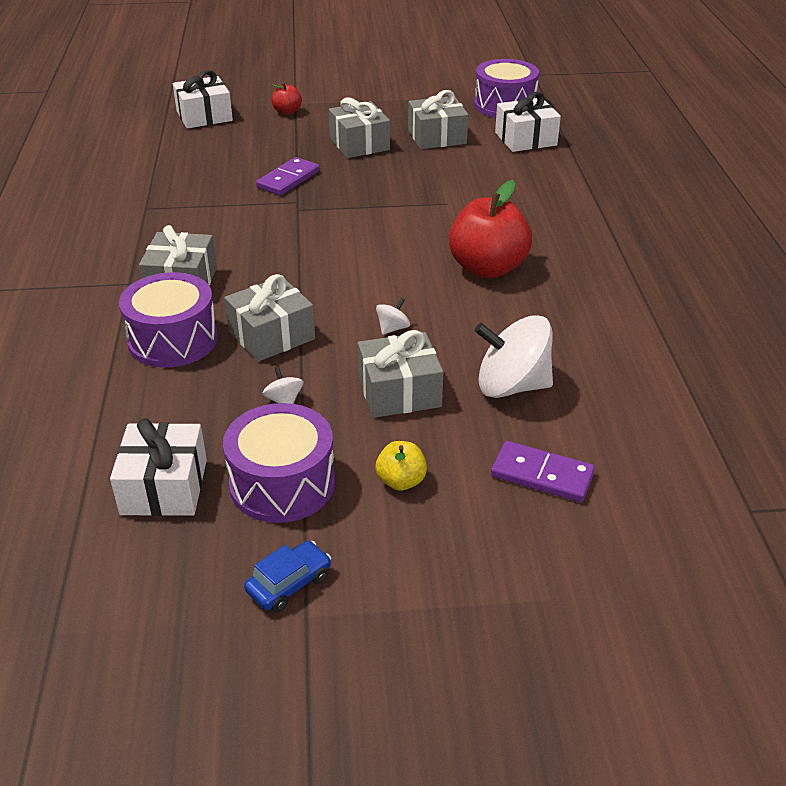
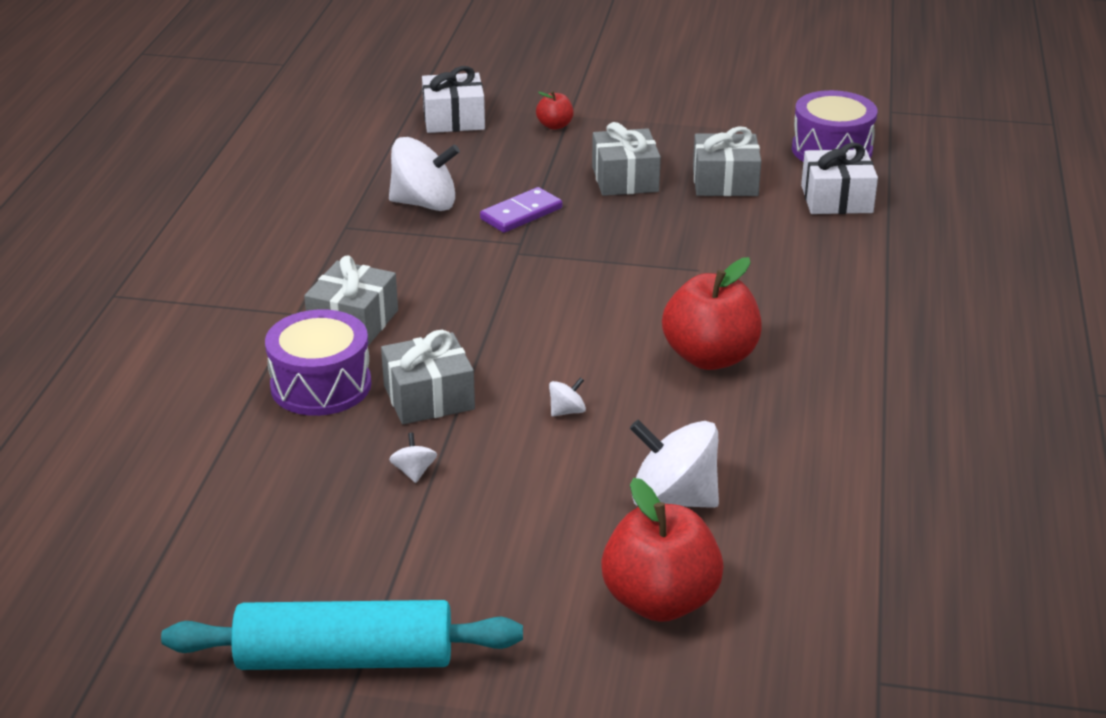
camera: 15 degrees right, 5 degrees down
(164, 487) = (257, 540): white gift -> none
(206, 181) = (425, 203): none -> white spinning top
(282, 483) = (378, 558): purple drum -> none
(289, 584) = (345, 658): blue car -> turquoise rolling pin
(399, 392) = (543, 483): grey gift -> none
(401, 481) = (503, 579): yellow apple -> none
(542, 475) = (660, 601): purple domino -> red apple

